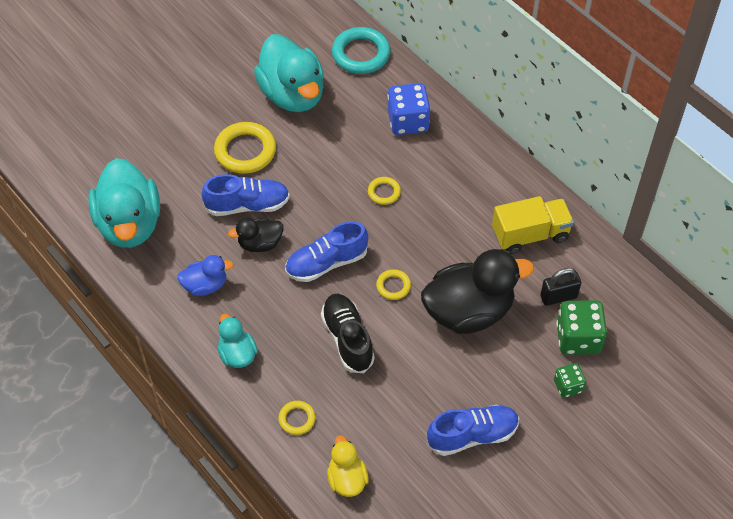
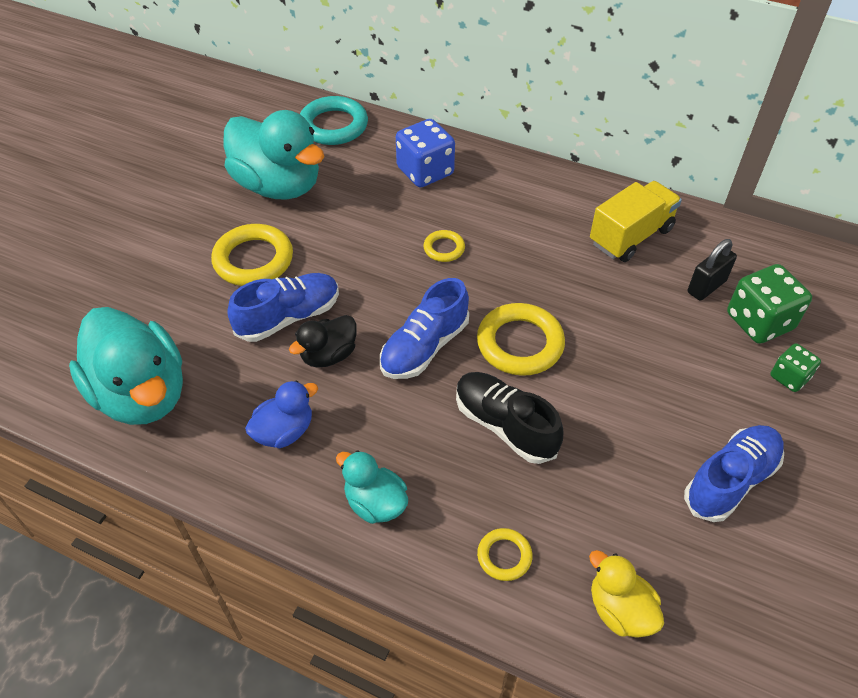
camera: 25 degrees left, 5 degrees down
(393, 286) = (520, 343): yellow ring -> yellow ring, size x1.91
(468, 311) = (623, 339): black duck -> none

